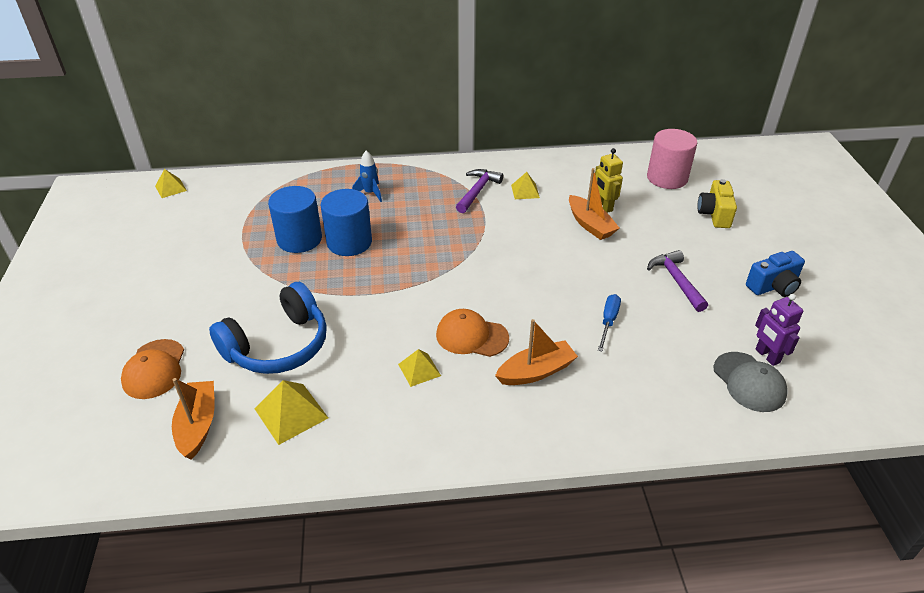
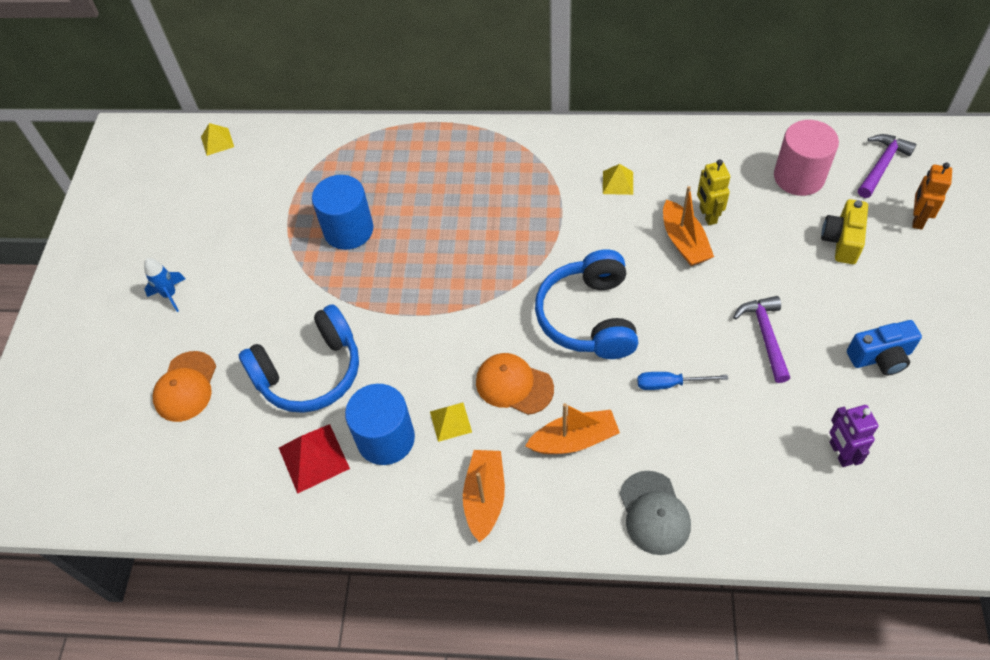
camera: 15 degrees right, 15 degrees up
(198, 425) = (223, 459): orange boat -> orange boat (485, 498)
(291, 413) = (313, 457): yellow pyramid -> red pyramid
(349, 242) = (402, 240): blue cylinder -> blue cylinder (386, 439)
(370, 193) = (436, 169): blue rocket -> blue rocket (170, 295)
(477, 191) = (561, 177): purple hammer -> purple hammer (881, 165)
(525, 281) = (589, 317): none -> blue headphones
(608, 321) = (670, 384): blue screwdriver -> blue screwdriver turned 120 degrees counterclockwise
(749, 382) = (808, 484): grey cap -> grey cap (654, 513)
(766, 197) = (917, 219): none -> orange robot

